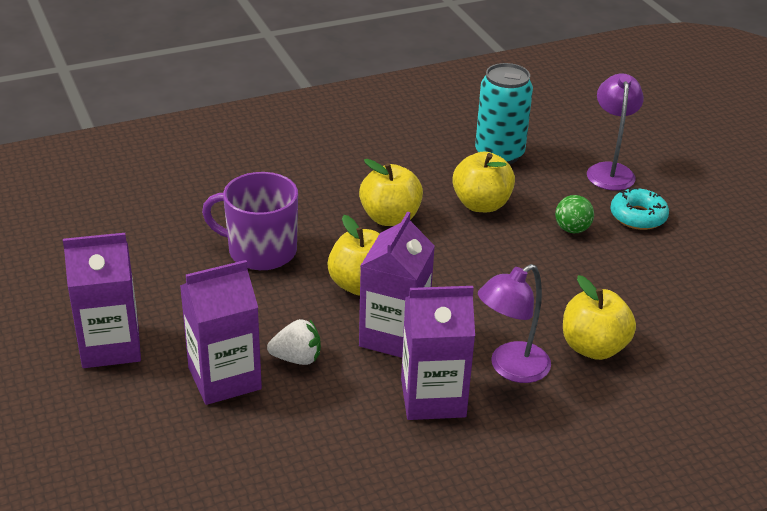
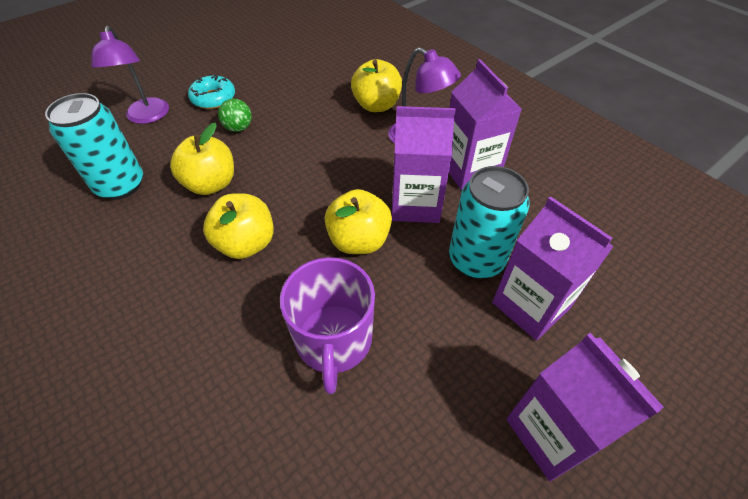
camera: 105 degrees left, 15 degrees up
(297, 358) = (476, 260): white strawberry -> turquoise can
(610, 171) = (147, 117): purple lamp -> purple lamp turned 90 degrees counterclockwise

